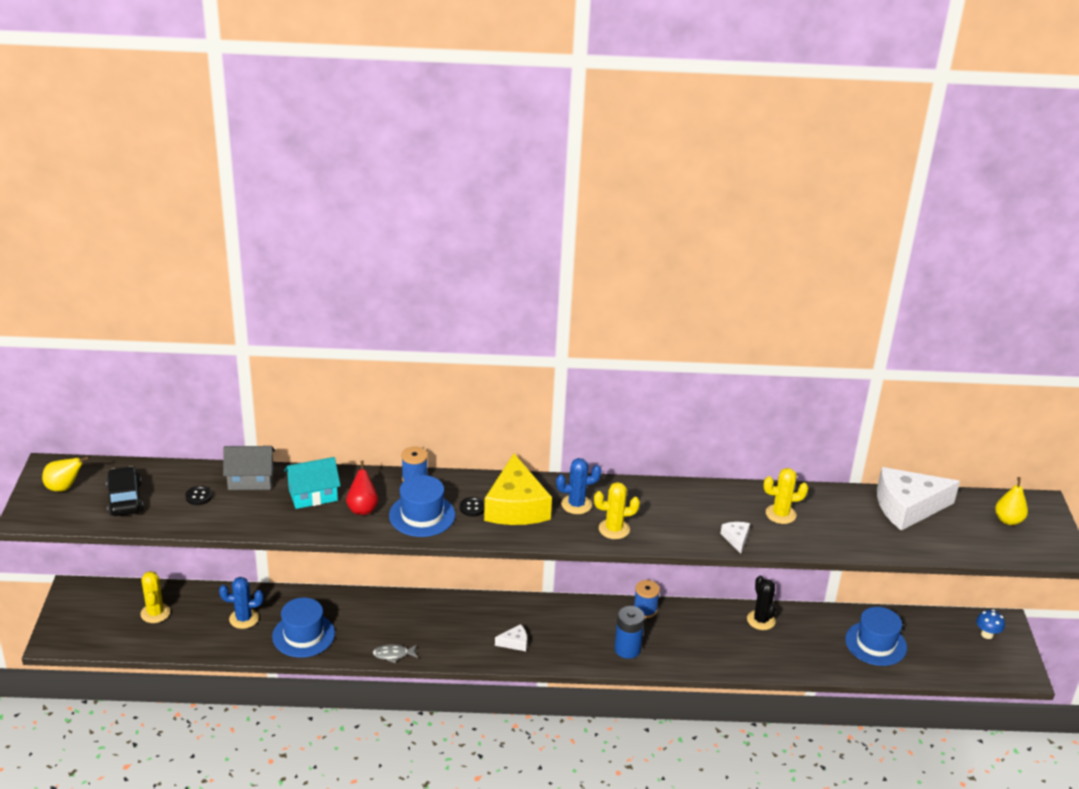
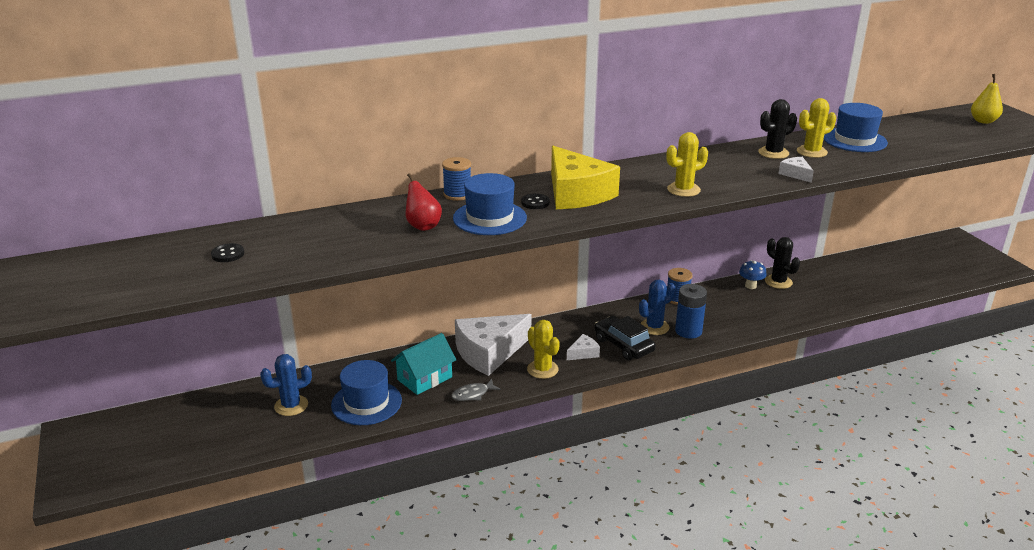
camera: 20 degrees left, 5 degrees down
(64, 488) = (49, 281): yellow pear -> none
(125, 499) = (136, 274): black car -> black car (623, 345)
(155, 613) = (184, 427): yellow cactus -> yellow cactus (542, 369)
(251, 480) = (280, 229): grey house -> none
(313, 495) = (360, 227): turquoise house -> turquoise house (424, 378)
(576, 504) = (631, 181): blue cactus -> blue cactus (654, 327)
(741, 505) = (773, 153): none -> black cactus
(875, 643) = (881, 275): blue hat -> blue hat (854, 140)
(907, 507) = (902, 128): white cheese -> white cheese (489, 352)
(987, 634) = (952, 248): blue mushroom -> blue mushroom (750, 286)

